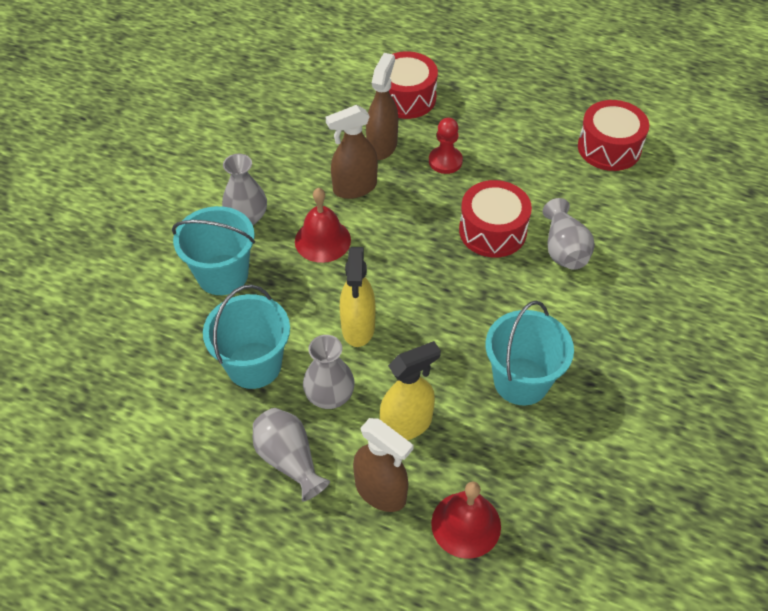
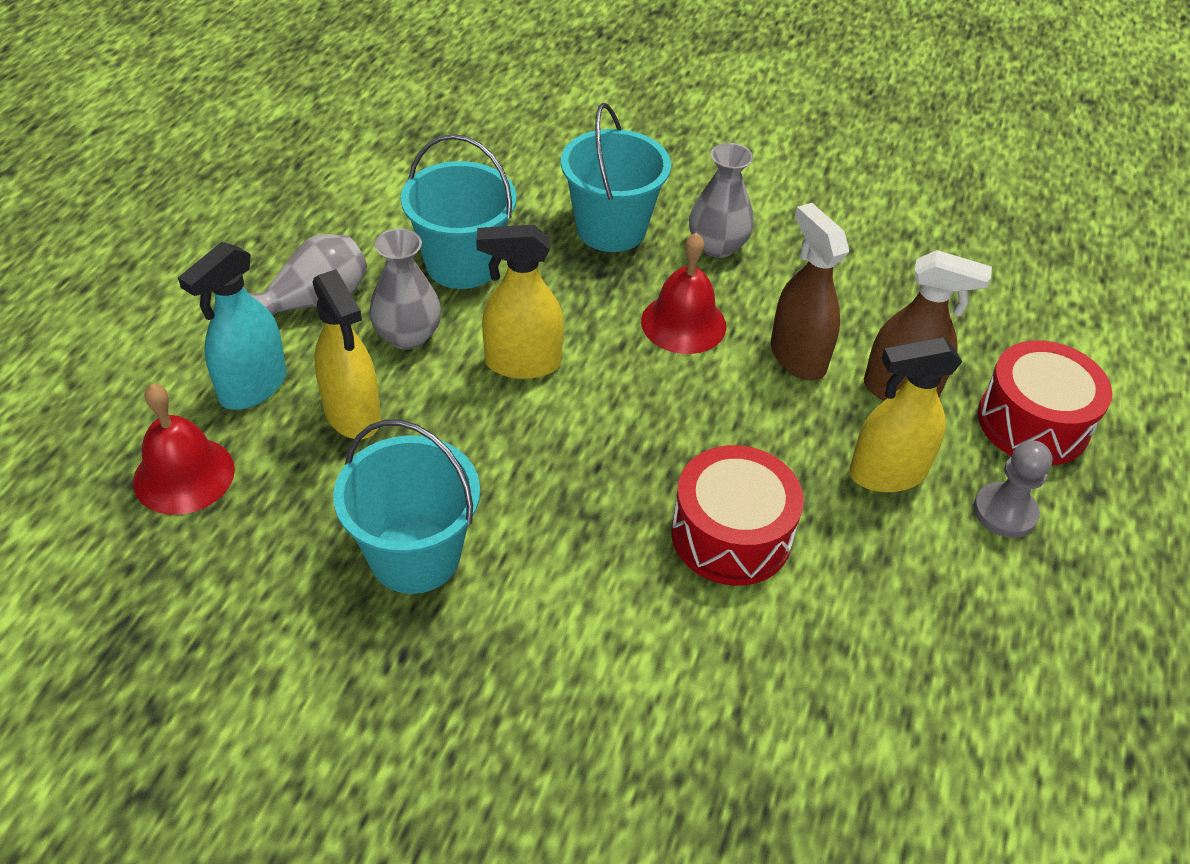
camera: 85 degrees right, 5 degrees down
(381, 491) = (253, 387): brown spray bottle -> turquoise spray bottle
(445, 161) = (886, 474): red pawn -> yellow spray bottle
(468, 120) = (1004, 512): none -> grey pawn
(564, 249) = (700, 642): grey vase -> none
(609, 148) = (997, 755): red drum -> none

